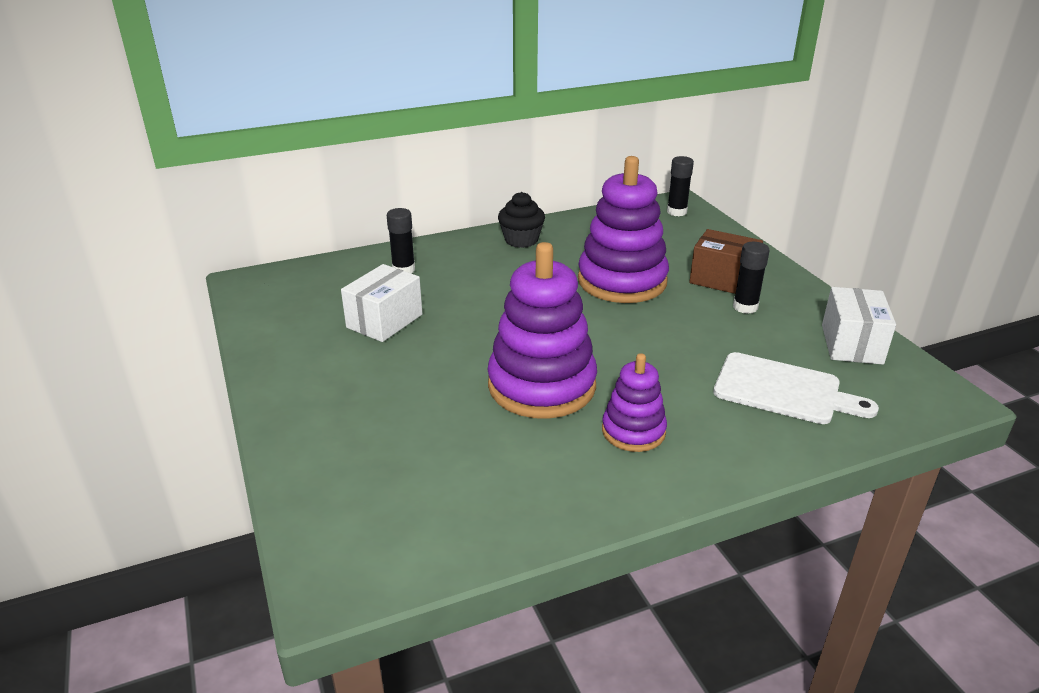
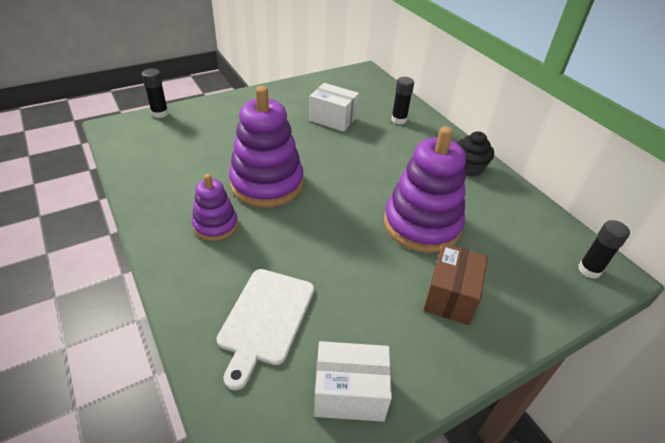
camera: 80 degrees right, 10 degrees up
(745, 307) = (401, 308): black glue stick -> black glue stick (160, 113)

